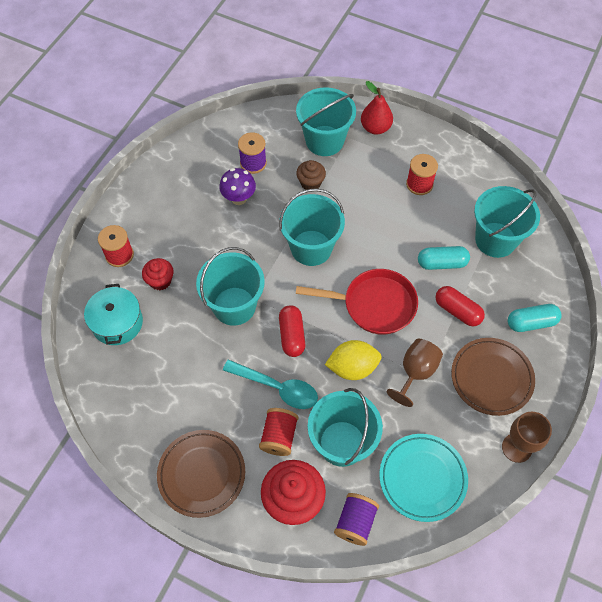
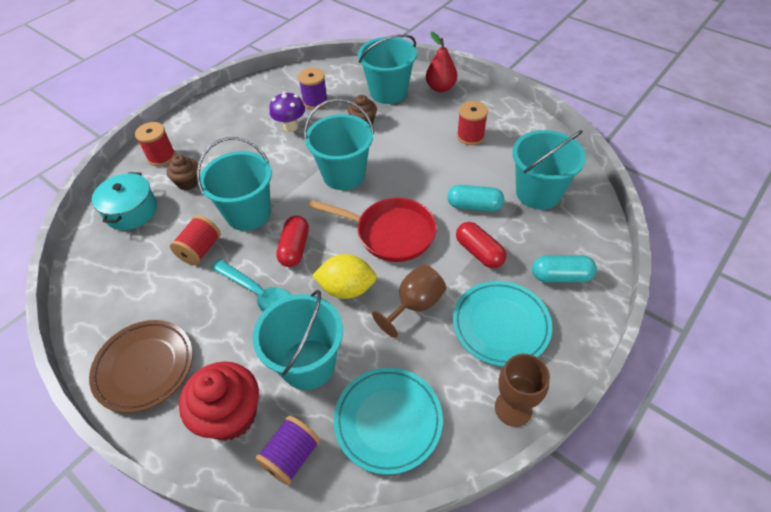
camera: 15 degrees right, 10 degrees down
(160, 281) = (188, 182): red cupcake -> brown cupcake
(279, 436) = (242, 344): red spool -> red spool (200, 250)
(491, 378) = (500, 325): brown plate -> turquoise plate

